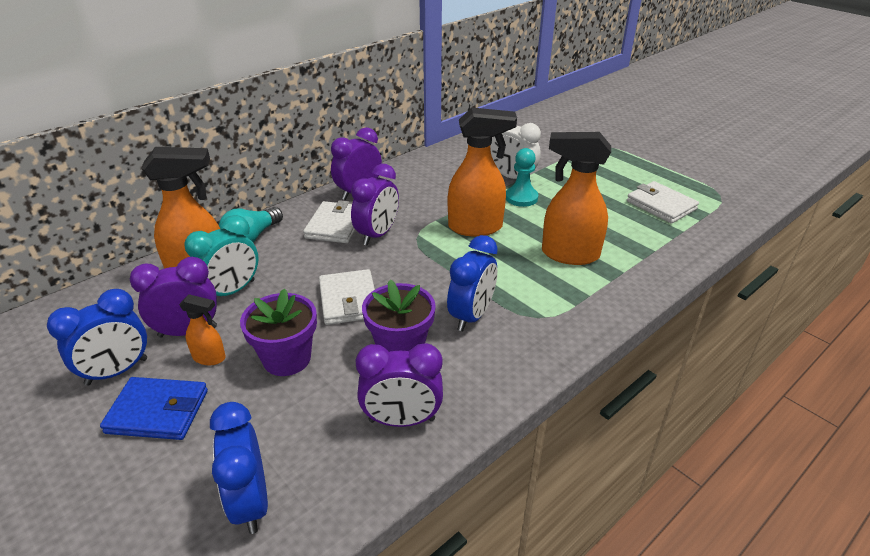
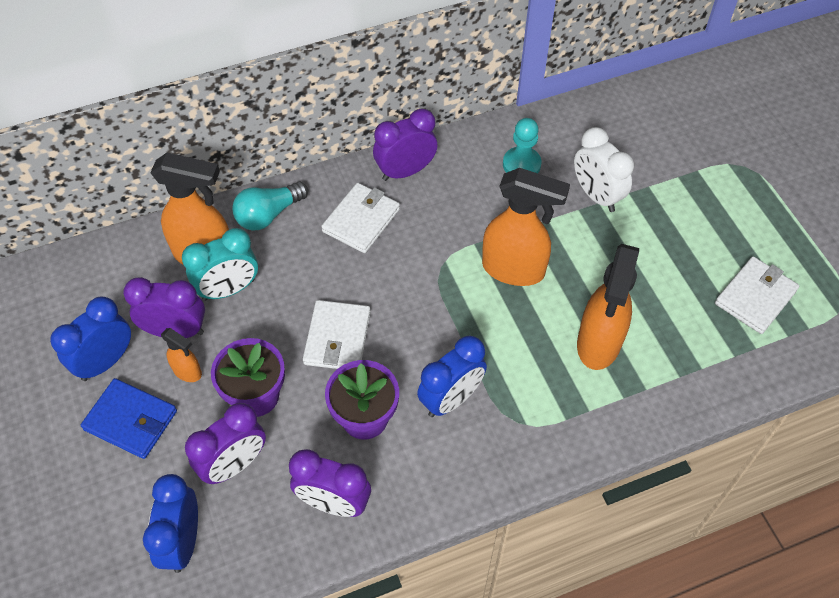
camera: 20 degrees right, 20 degrees up
(117, 372) = (105, 362): blue clock -> blue clock turned 150 degrees clockwise
(377, 235) = (401, 249): purple clock -> purple clock (234, 464)
(521, 198) = (590, 235): turquoise pawn -> turquoise pawn (521, 164)
(569, 254) = (598, 344): orange spray bottle -> orange spray bottle turned 105 degrees counterclockwise
(661, 205) = (755, 297): white wallet -> white wallet turned 60 degrees clockwise

